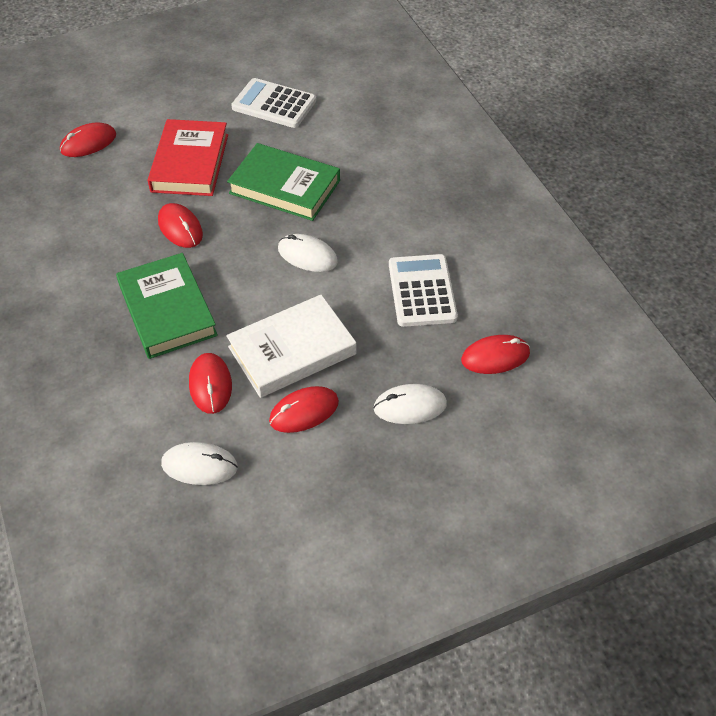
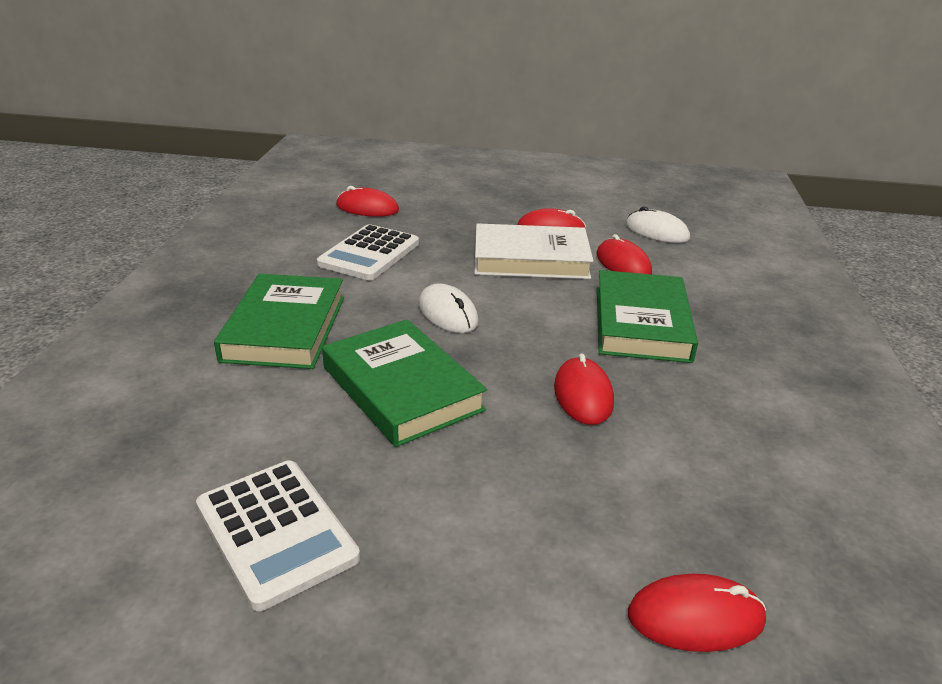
camera: 150 degrees left, 20 degrees down
(190, 163) = (513, 482): red book -> none
(210, 384) = (623, 264): red mouse -> red mouse turned 45 degrees counterclockwise
(393, 195) = (285, 328): none -> green book
(410, 406) = (465, 209): white mouse -> none

